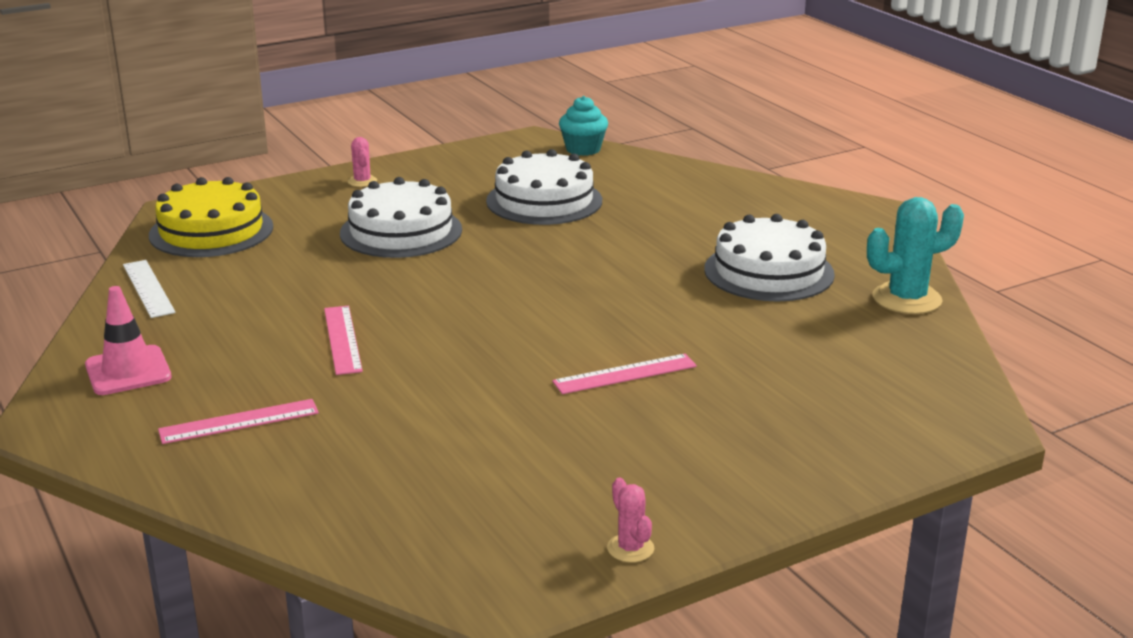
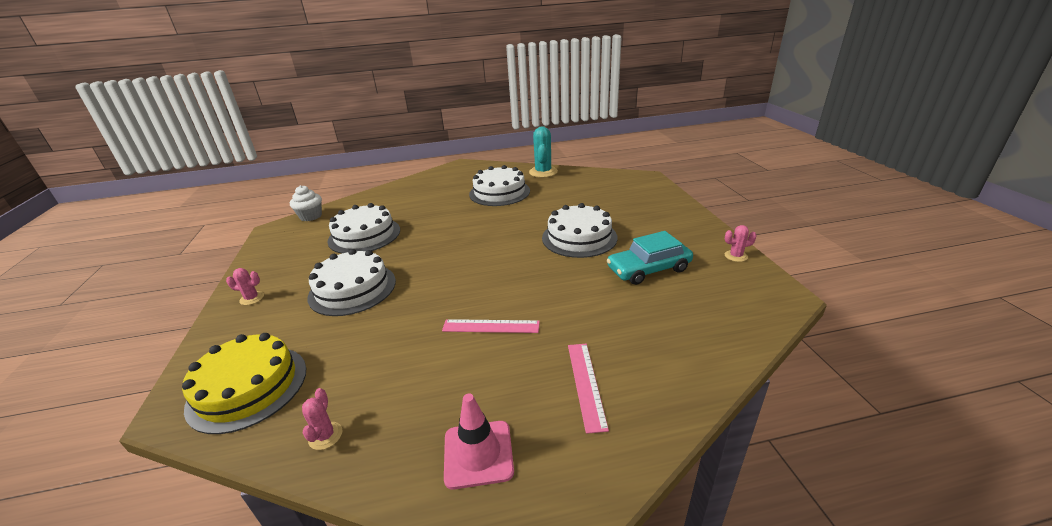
camera: 70 degrees left, 5 degrees up
(148, 288) = (325, 436): white ruler -> pink cactus
(540, 451) = (648, 269): none -> turquoise car
(583, 149) = (311, 216): turquoise cupcake -> white cupcake
(625, 374) = (579, 237): pink ruler -> white cake

